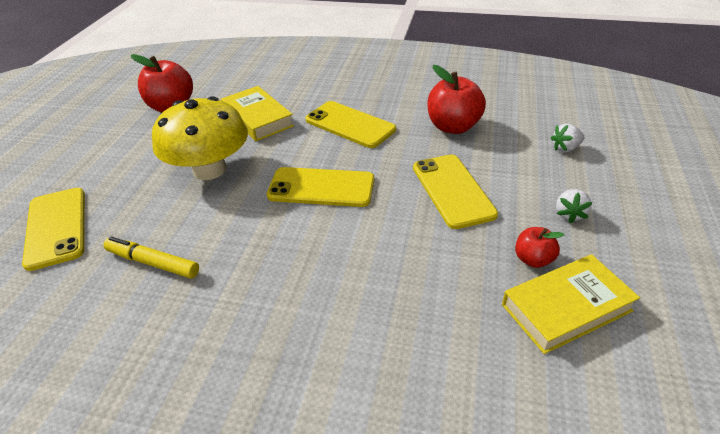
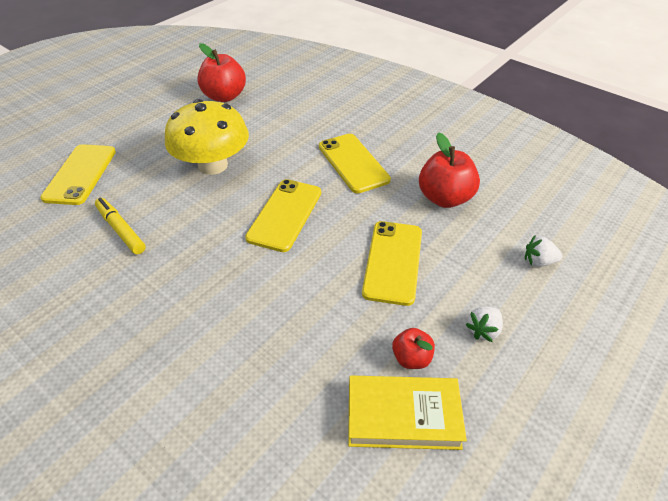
camera: 25 degrees right, 5 degrees up
(257, 118) = (282, 130): yellow book -> none
(321, 187) = (285, 215): yellow phone -> yellow phone turned 75 degrees clockwise

